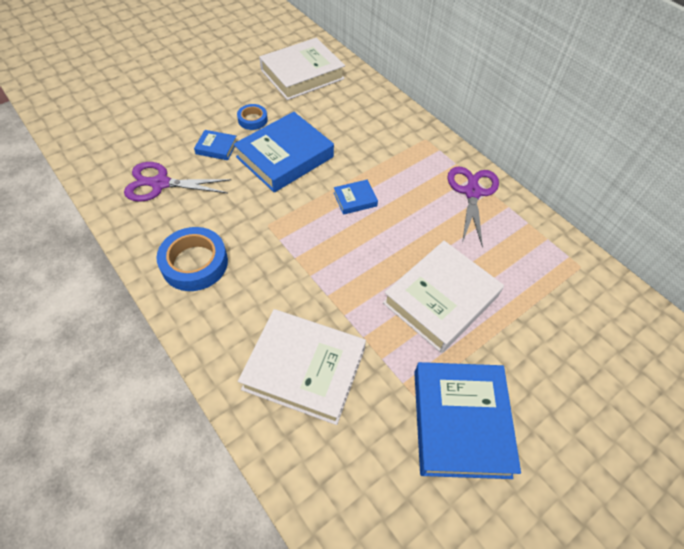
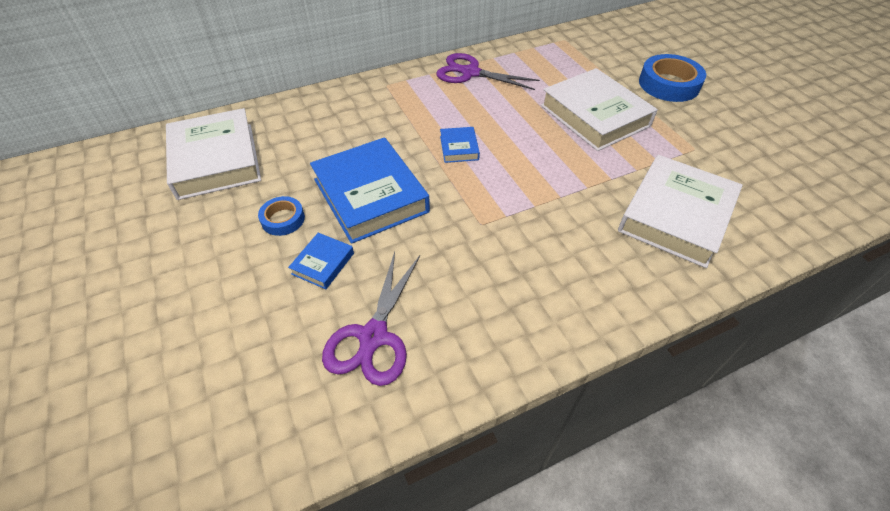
camera: 75 degrees left, 5 degrees down
(194, 263) = (531, 301): blue tape -> blue tape (669, 84)
(460, 422) = (714, 129): blue book -> none

